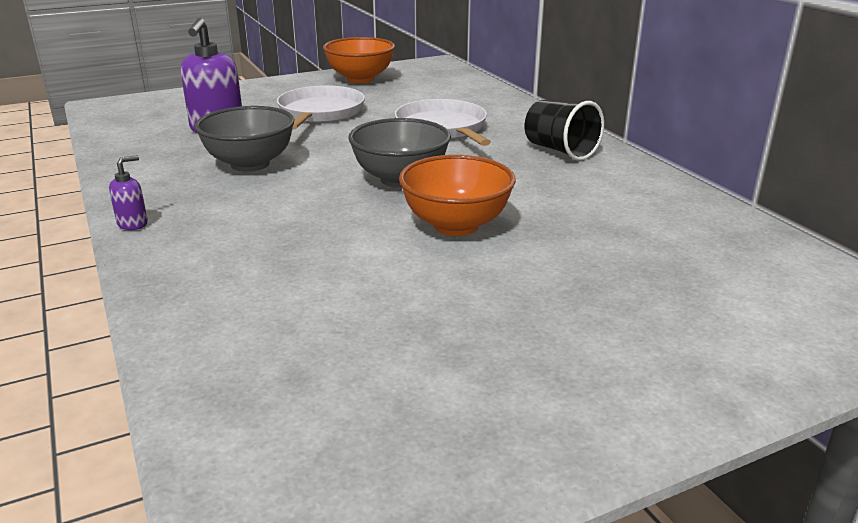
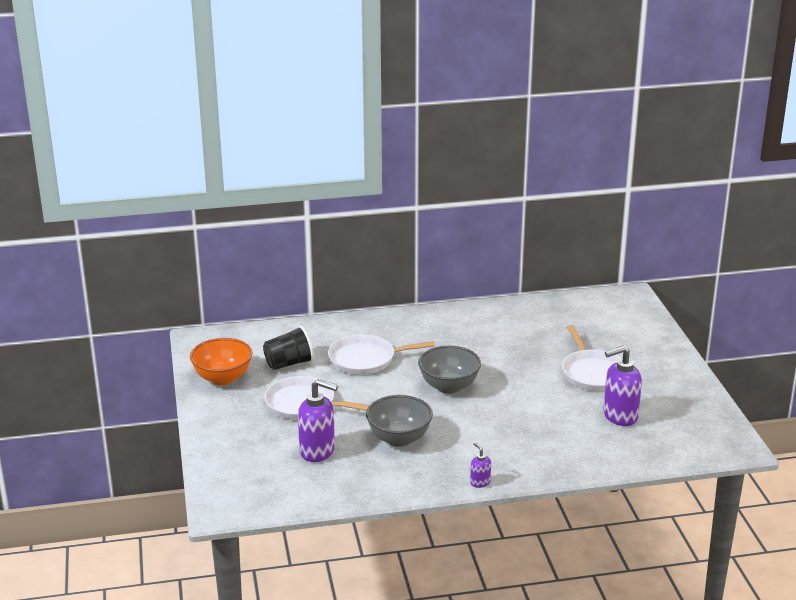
camera: 75 degrees left, 0 degrees up
(365, 337) = (619, 416): none -> purple soap dispenser
(456, 225) = (518, 378): orange bowl -> none
(521, 294) = (593, 373): none -> white pan
(560, 150) = (426, 327): black cup -> black cup (289, 363)

